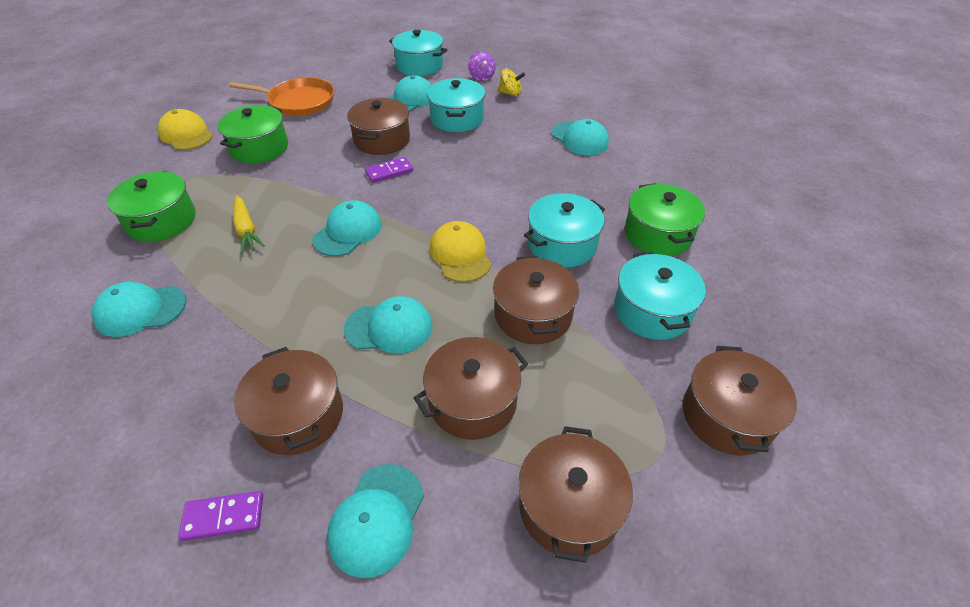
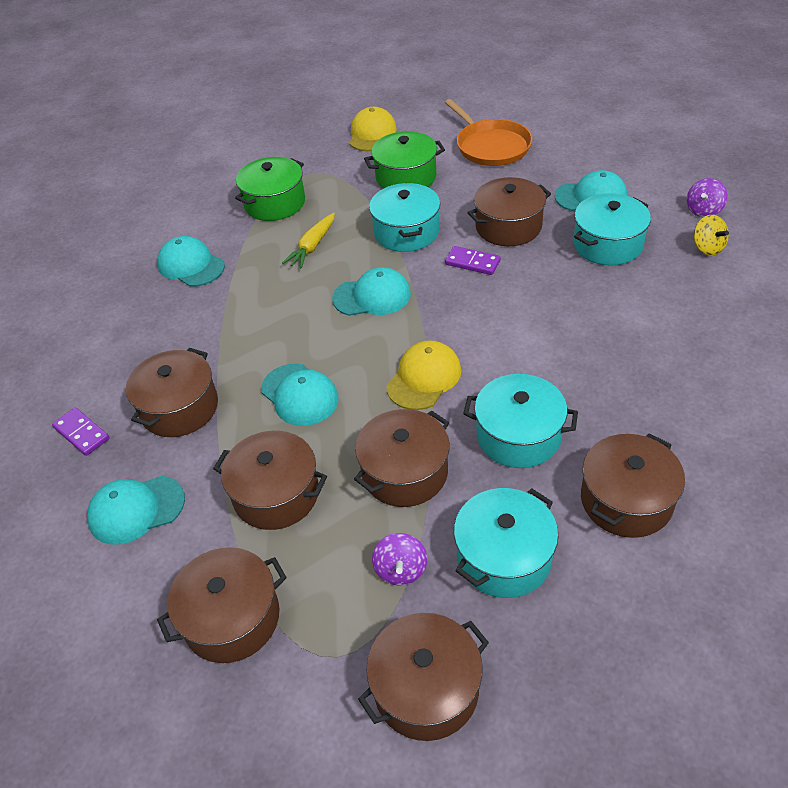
camera: 55 degrees right, 0 degrees up
(419, 65) = (655, 162): turquoise pot -> turquoise pot (406, 232)
(579, 139) = (706, 346): turquoise cap -> none
(616, 369) = (401, 570): none -> purple spinning top
(658, 234) = (626, 500): green pot -> brown pot

